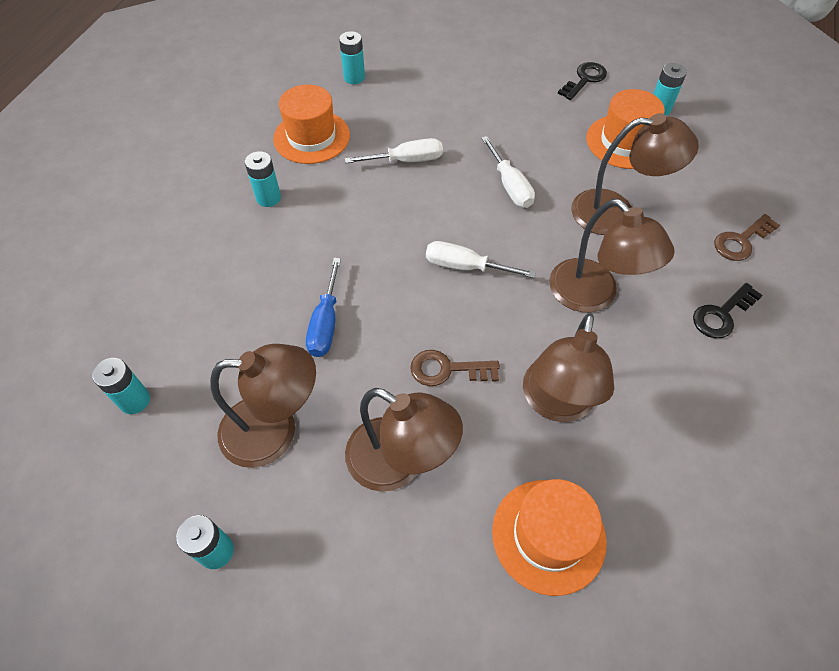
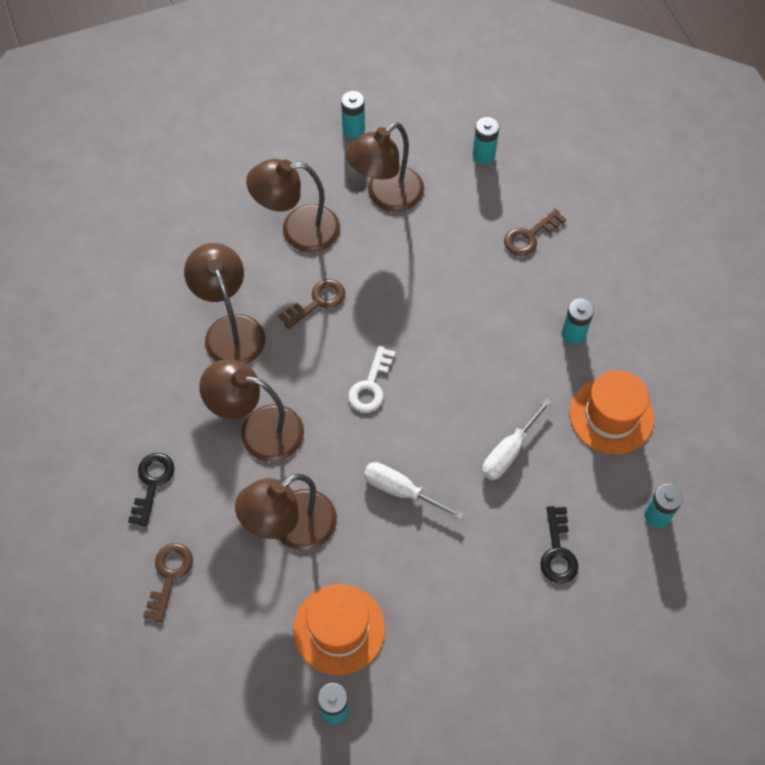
camera: 140 degrees right, 5 degrees up
(200, 291) = (530, 236): none -> brown key
(325, 323) = (425, 275): blue screwdriver -> none
(465, 267) = (371, 385): white screwdriver -> white key
(548, 535) = (184, 253): orange hat -> none
(584, 80) = (439, 698): black key -> black key (557, 551)

